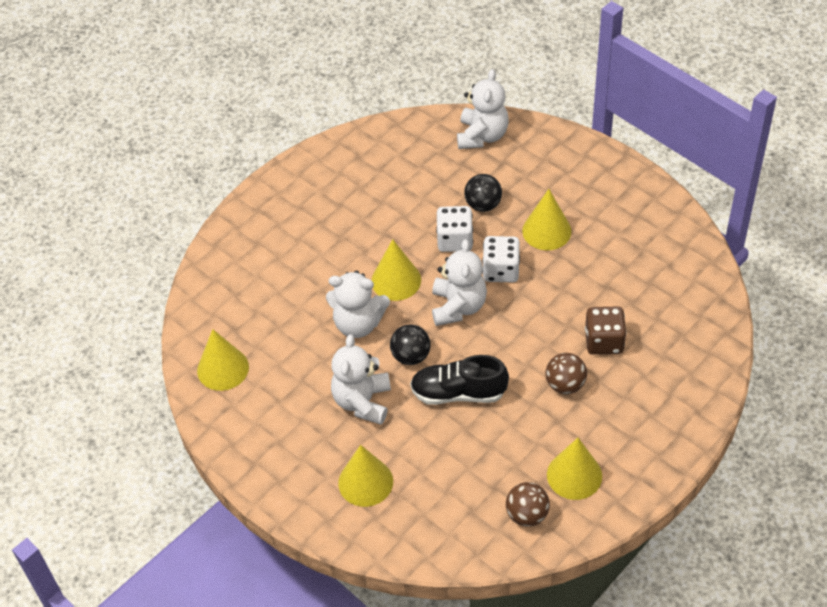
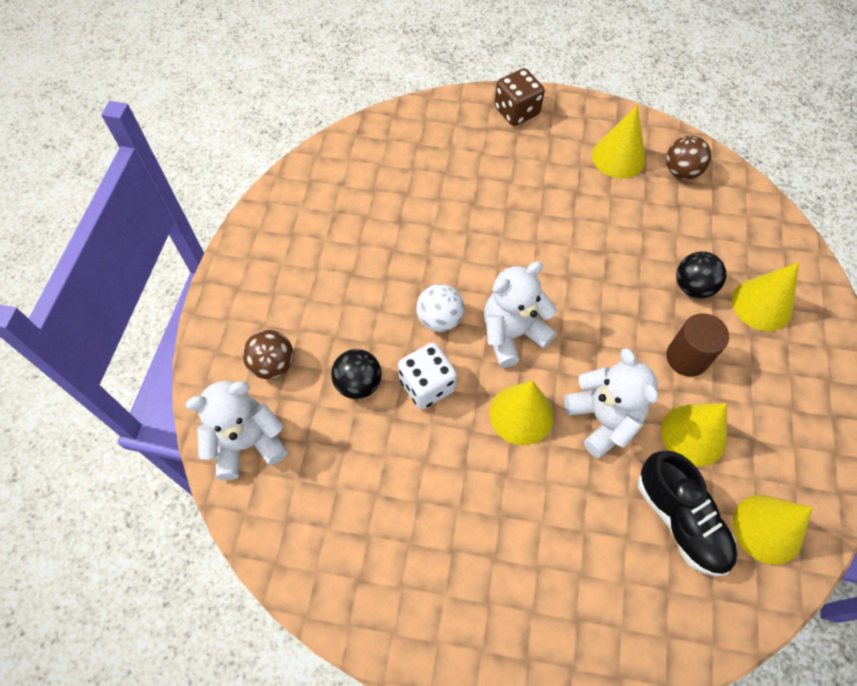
camera: 125 degrees left, 10 degrees up
(362, 401) = (687, 358): white teddy bear -> brown cylinder
(411, 356) = (602, 344): black ball -> black ball (693, 287)
(458, 393) = (610, 280): black shoe -> black shoe (680, 520)
(501, 270) = (439, 319): white dice -> white ball
(546, 231) = (360, 303): yellow cone -> yellow cone (693, 434)
(565, 384) = (535, 203): brown ball -> brown ball (273, 364)
(604, 341) = (466, 195): brown dice -> brown dice (516, 111)

